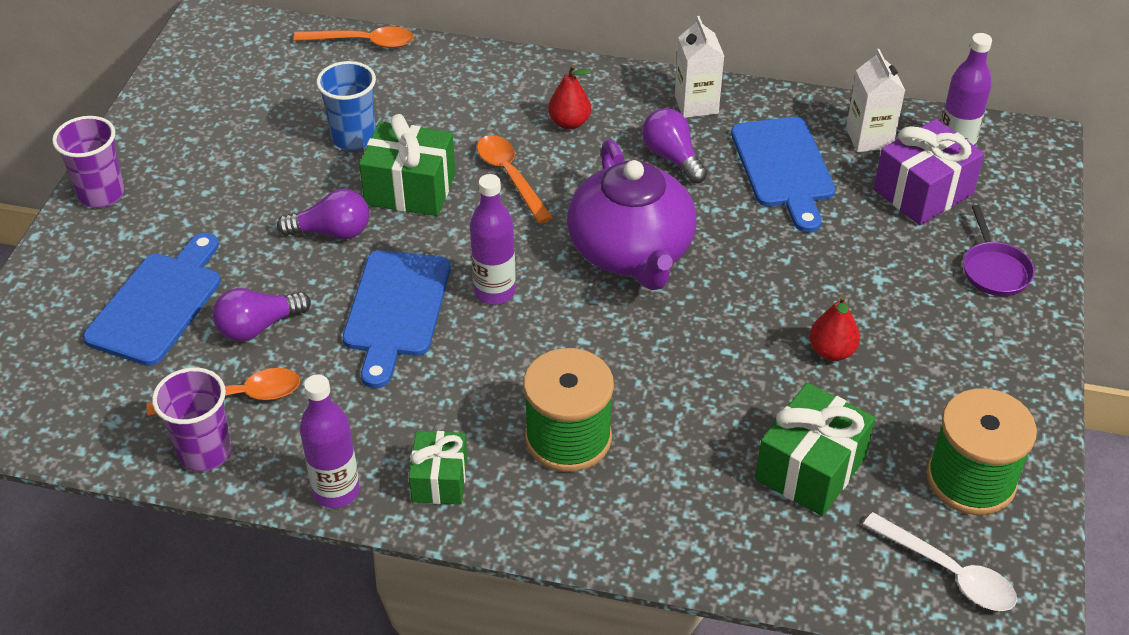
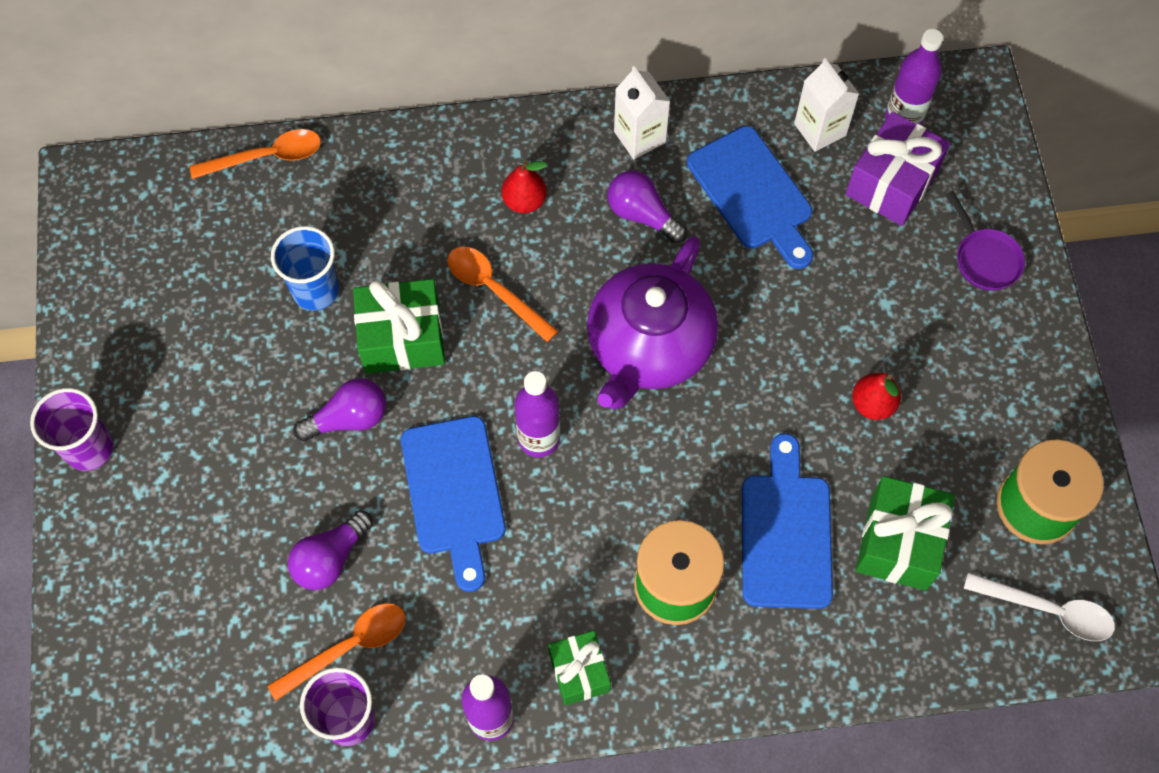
camera: 20 degrees left, 20 degrees up
(159, 304) = (218, 565): blue cutting board -> blue cutting board (786, 533)
(631, 252) = (649, 347): purple teapot -> purple teapot turned 60 degrees clockwise

